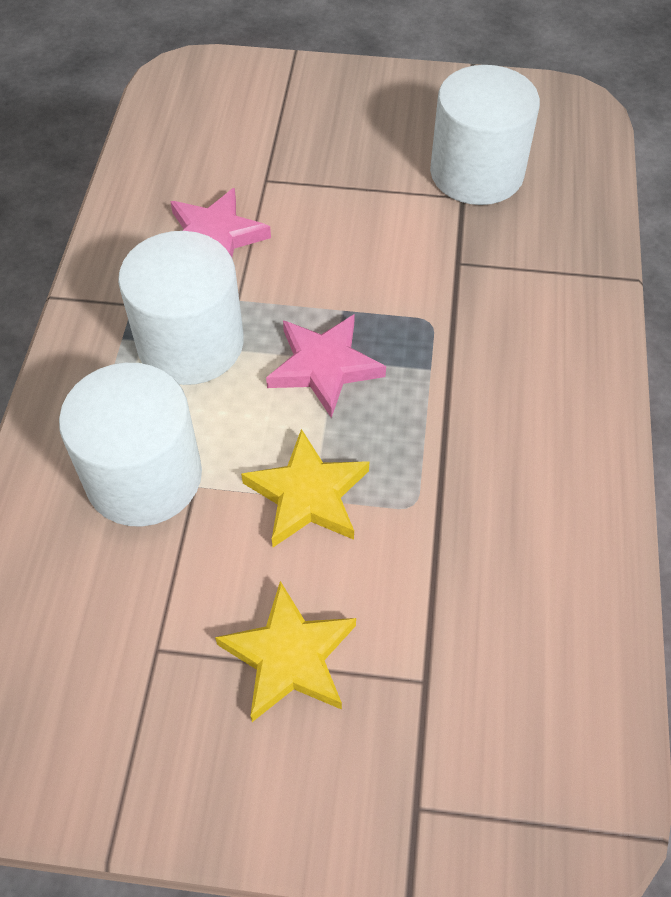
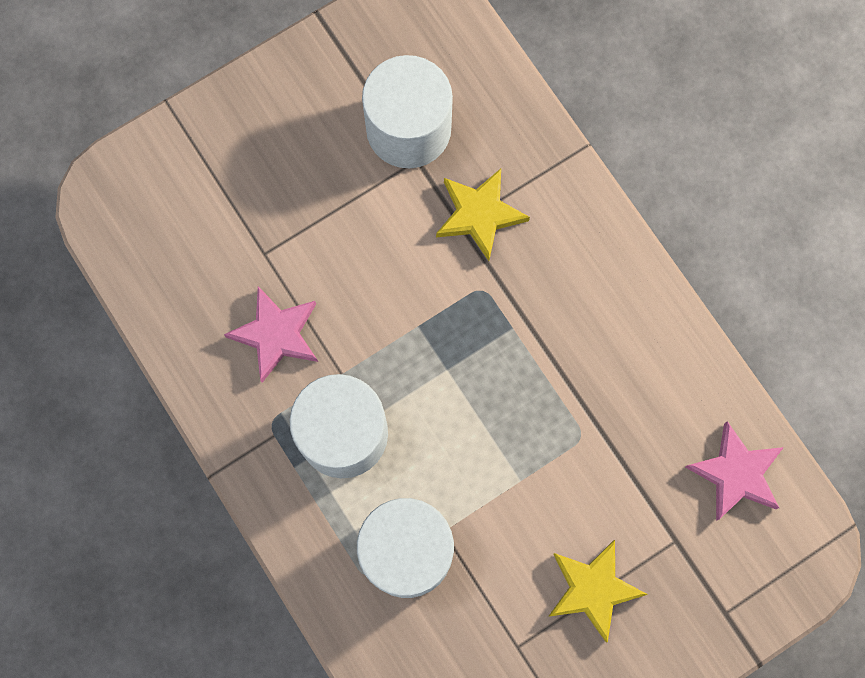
camera: 40 degrees left, 20 degrees up
(307, 495) = (515, 481): yellow star -> yellow star (479, 215)
(324, 367) = (445, 381): pink star -> pink star (736, 473)

